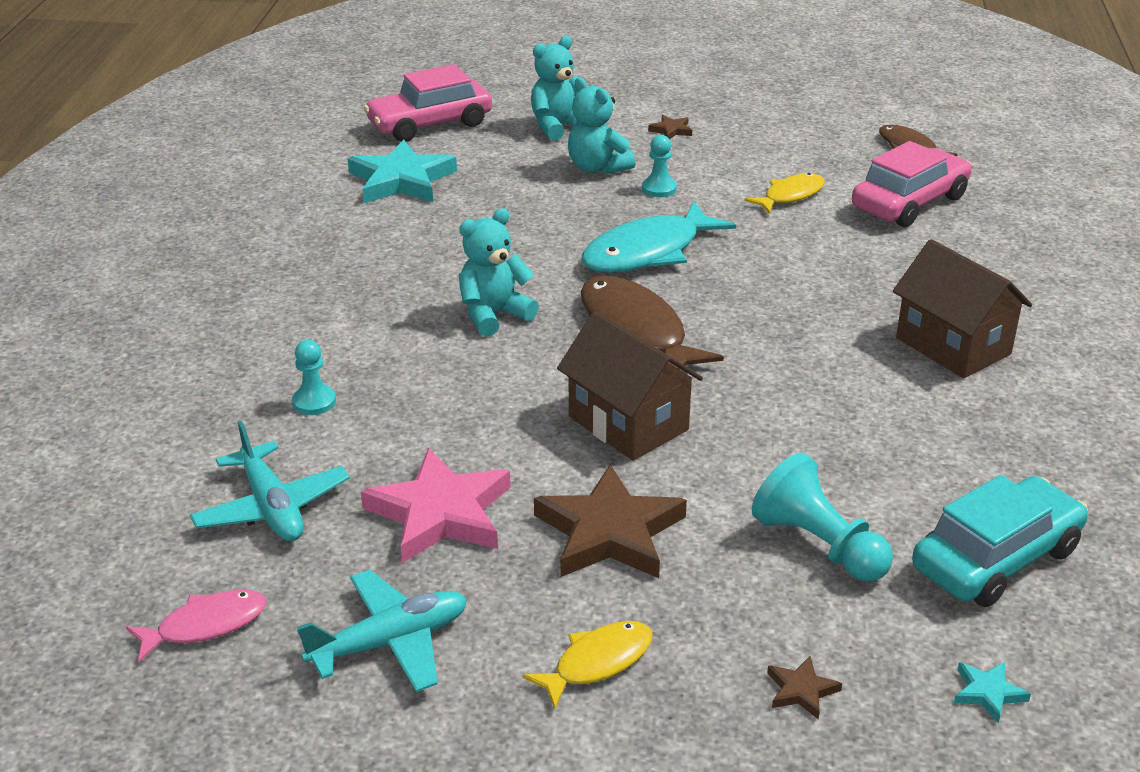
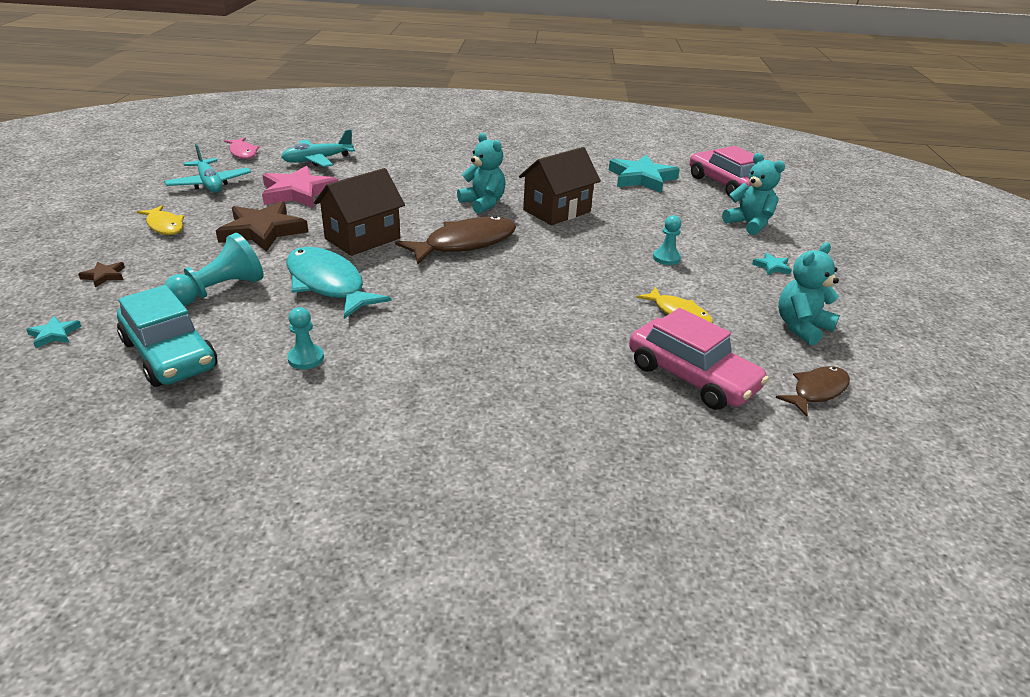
camera: 85 degrees right, 0 degrees up
(314, 402) = (400, 165): turquoise pawn -> turquoise pawn (306, 358)
(597, 168) = (689, 236): turquoise teddy bear -> turquoise teddy bear (801, 327)
(648, 252) = (568, 251): turquoise fish -> turquoise fish (328, 284)
(671, 130) = (772, 267): brown star -> turquoise star
(953, 346) = (439, 371): brown house -> brown house (557, 211)

